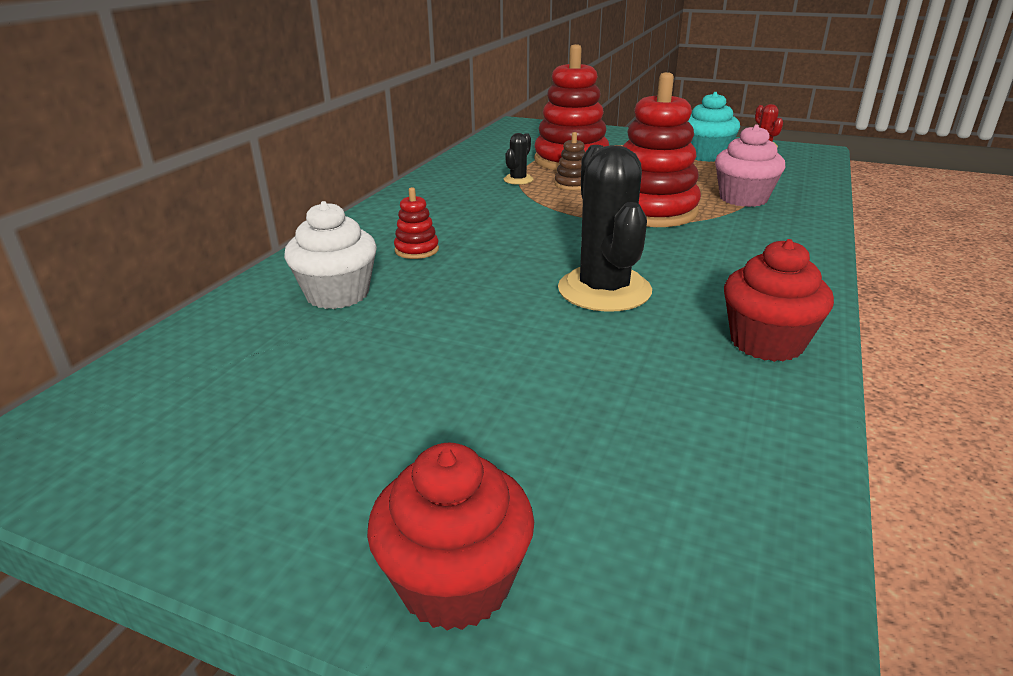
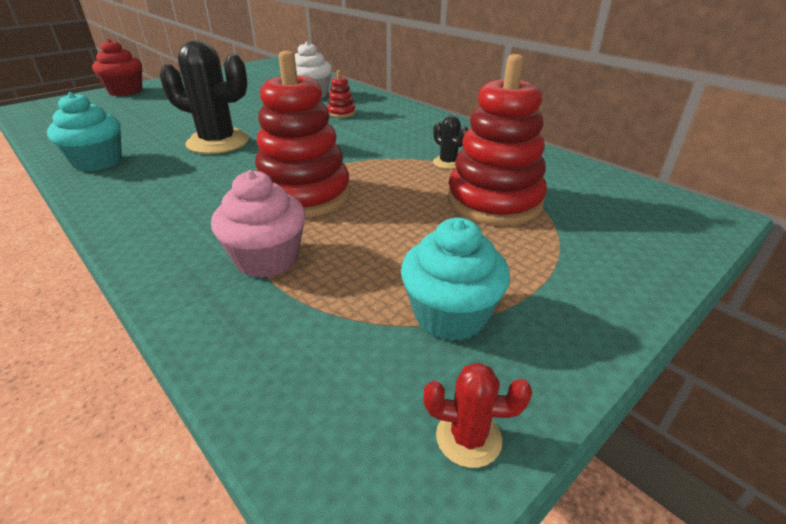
camera: 115 degrees right, 5 degrees up
(572, 184) = (412, 181): brown stacking toy -> none
(766, 342) = (98, 162): red cupcake -> turquoise cupcake

